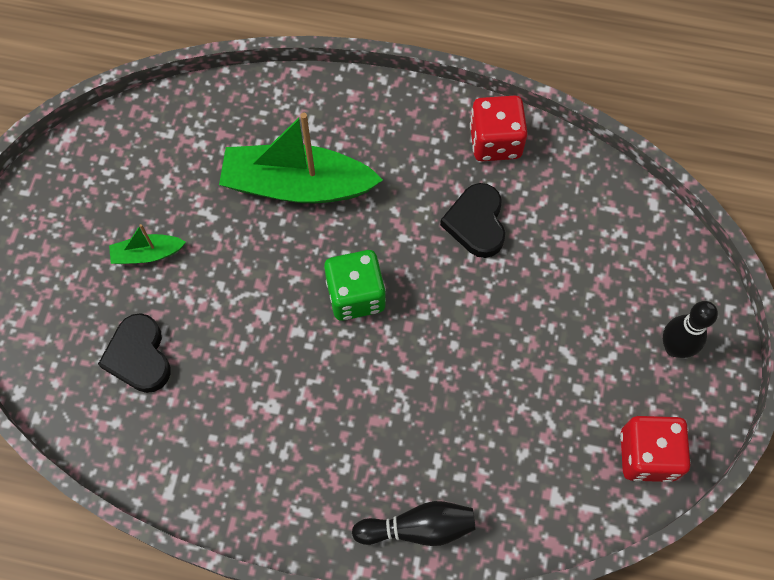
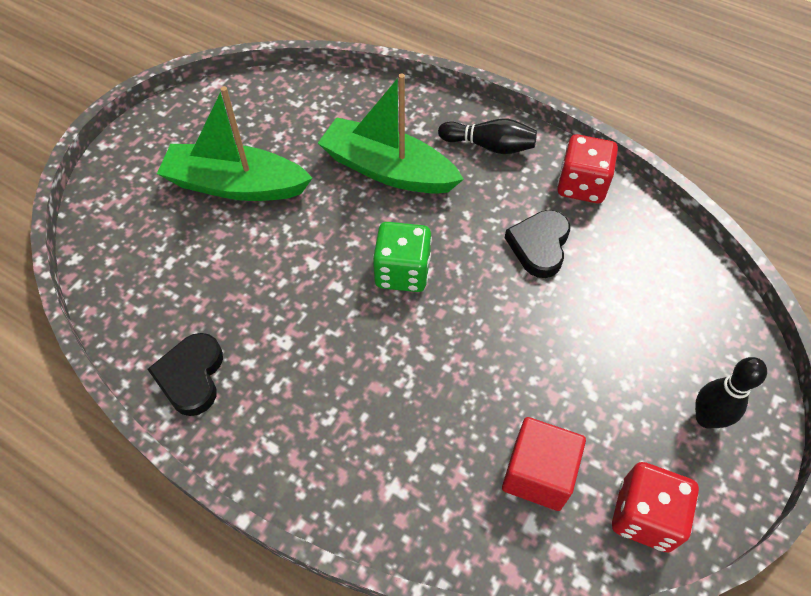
camera: 20 degrees right, 10 degrees down
(139, 356) = (188, 262): black heart -> black heart (191, 376)
(147, 254) = (236, 185): green boat -> green boat, size x2.15
(418, 528) = (376, 503): black bowling pin -> black bowling pin (489, 146)
(547, 450) = (538, 474): none -> red cube

